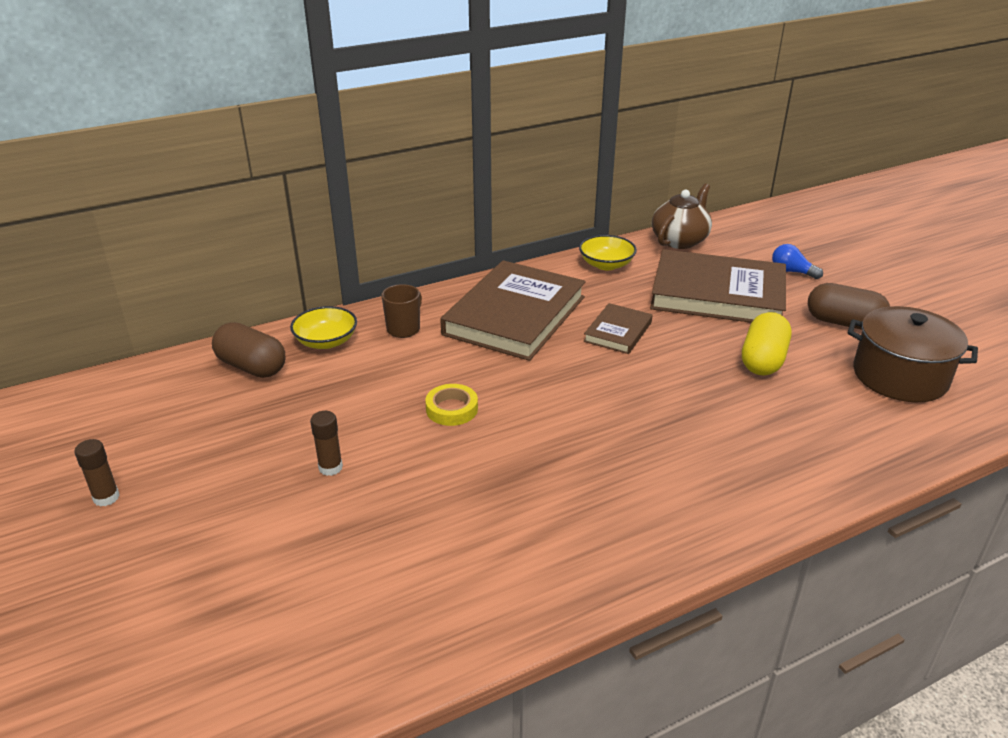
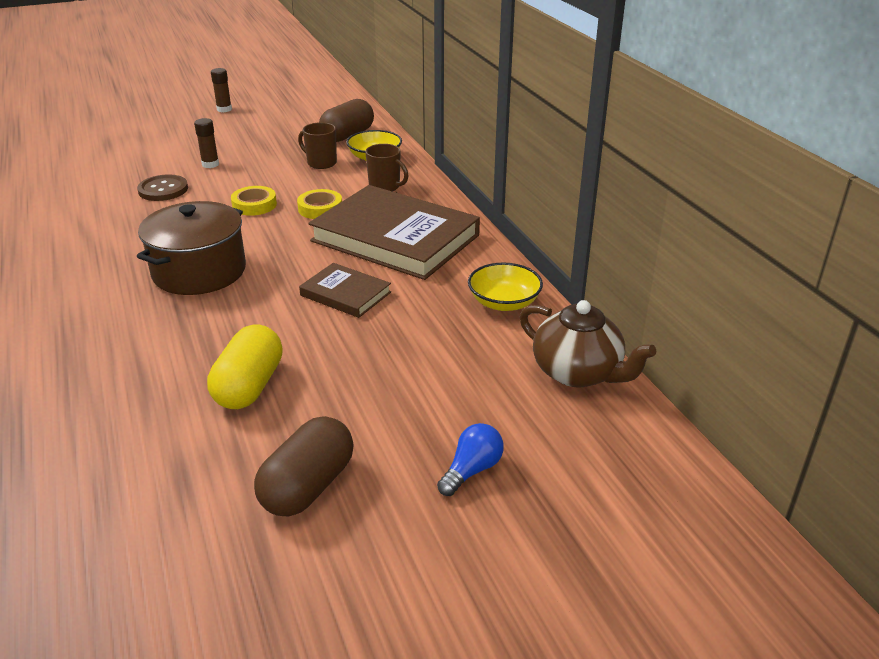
camera: 95 degrees right, 0 degrees up
(336, 377) = (321, 163): none -> brown mug
(411, 494) = (163, 190): none -> brown button
(457, 363) = (320, 208): none -> yellow tape
(717, 294) = (414, 380): brown book -> none
(763, 360) = (249, 386): yellow capsule -> yellow capsule turned 75 degrees clockwise
(900, 376) = (158, 503): brown pot -> brown pot (199, 271)

